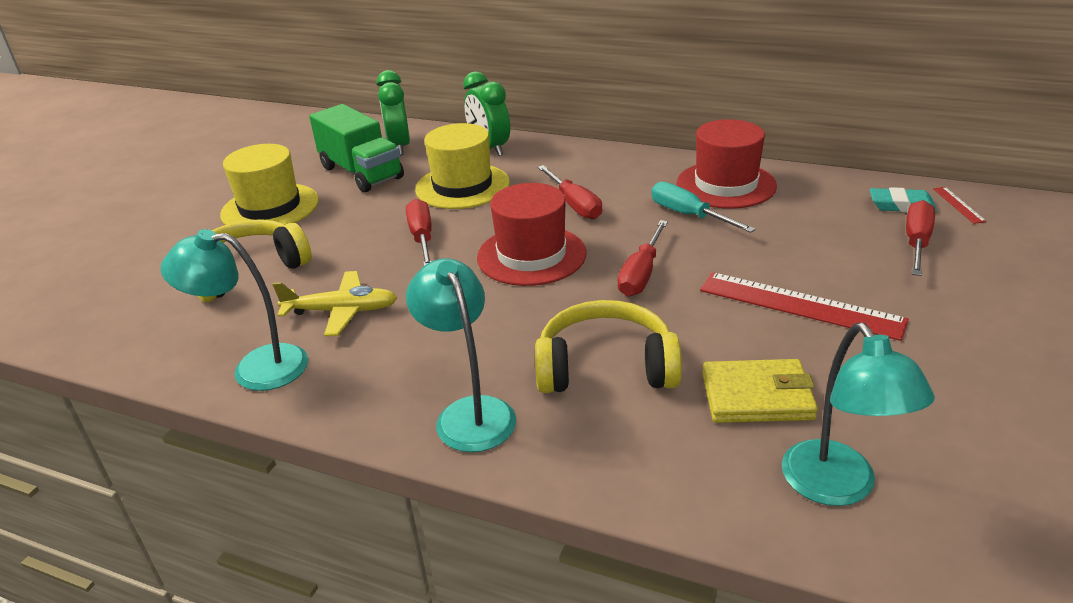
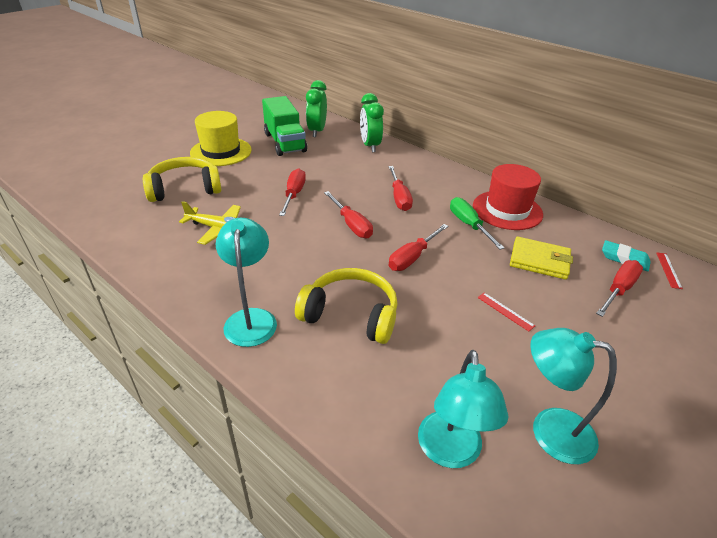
camera: 15 degrees right, 5 degrees up
(256, 367) = (152, 250): turquoise lamp -> turquoise lamp (549, 430)
(462, 186) = (338, 167): yellow hat -> none
(531, 255) = (351, 225): red hat -> red screwdriver
(688, 215) = (468, 225): turquoise screwdriver -> green screwdriver
(757, 396) = (435, 367): yellow wallet -> yellow wallet (539, 261)
(800, 305) = (505, 311): red ruler -> red ruler, size x0.44

